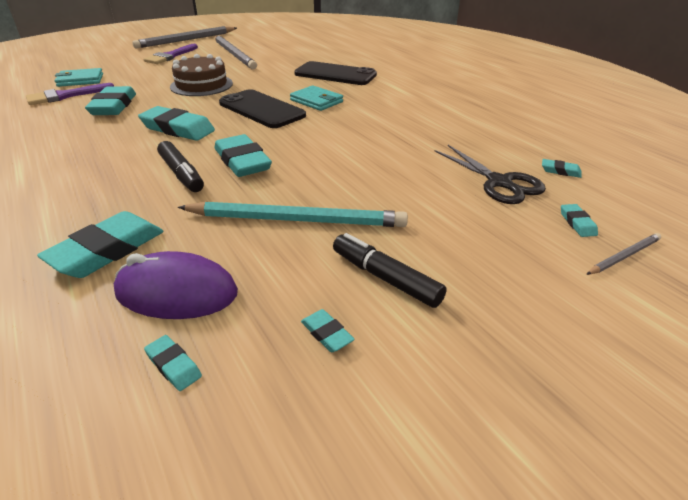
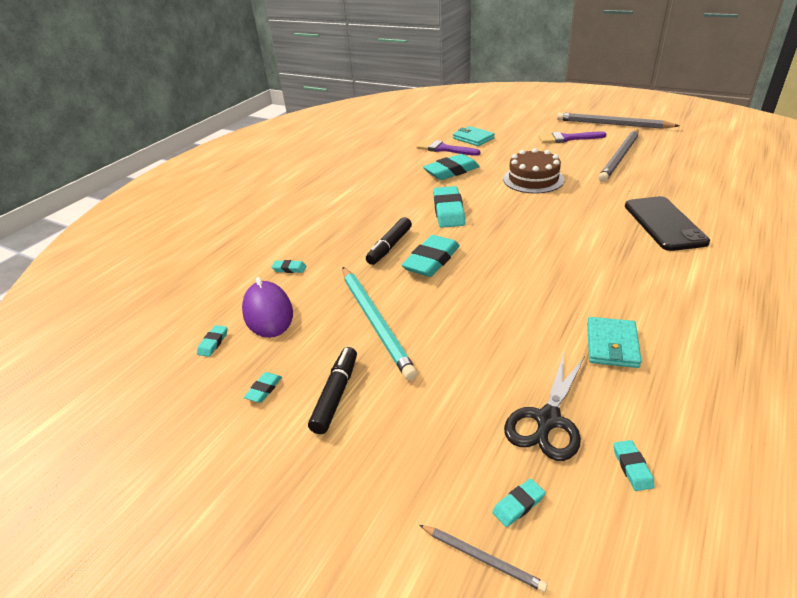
camera: 65 degrees right, 0 degrees up
(107, 250) = (289, 269): turquoise eraser -> turquoise eraser, size x0.46
(261, 109) = (526, 225): black phone -> none
(316, 101) = (583, 242): turquoise wallet -> turquoise wallet (612, 345)

